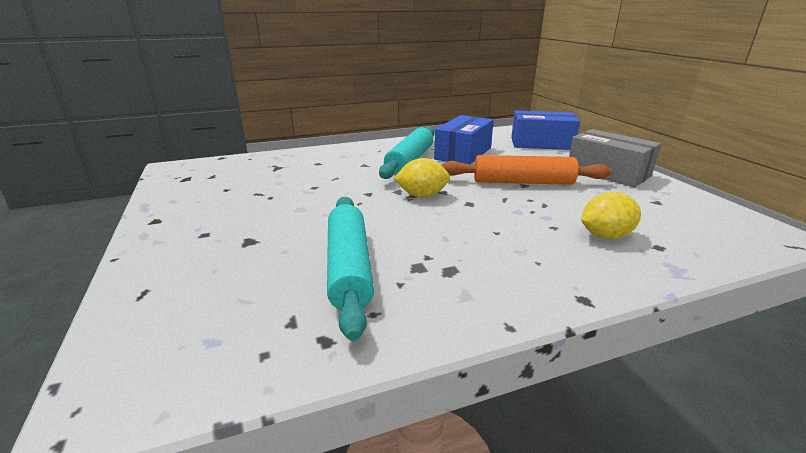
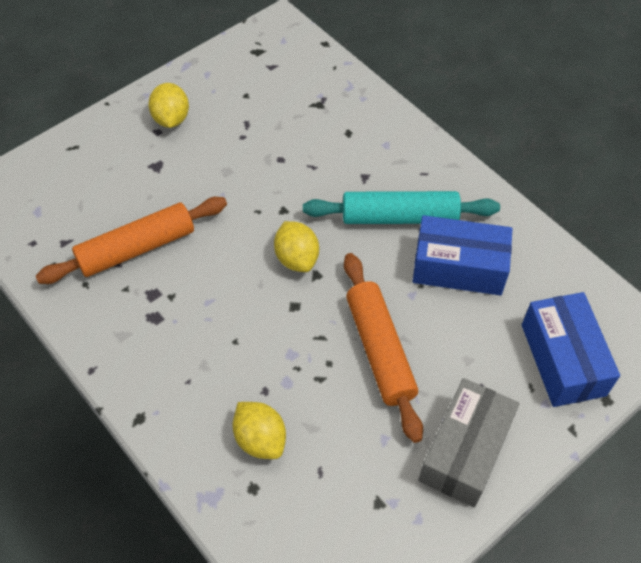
camera: 70 degrees right, 30 degrees up
(199, 224) = (171, 119): none -> yellow lemon
(349, 268) = (137, 248): turquoise rolling pin -> orange rolling pin

